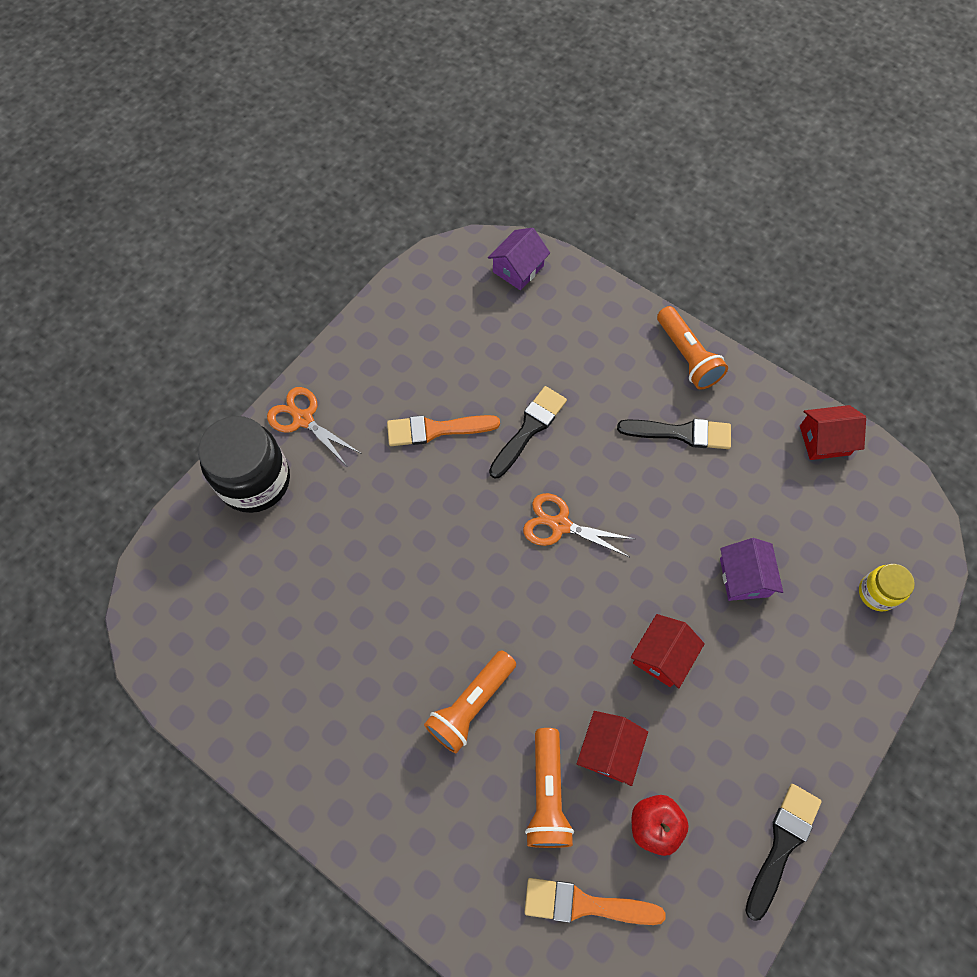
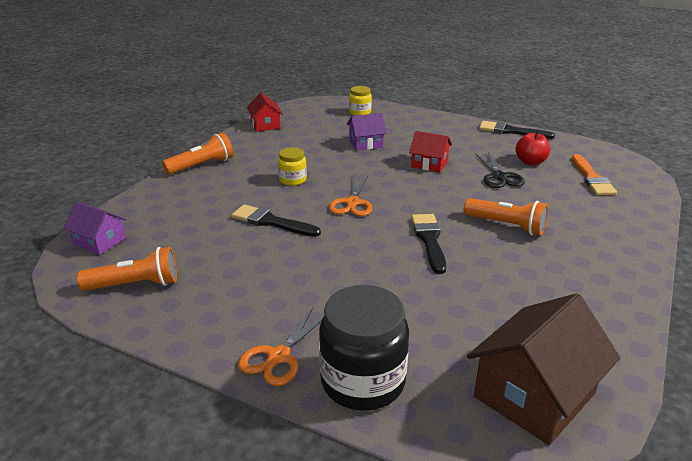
camera: 100 degrees left, 35 degrees down
(196, 617) = (534, 395): none -> brown house
(436, 430) = (279, 267): orange brush -> none
(547, 794) = (542, 193): orange flashlight -> orange flashlight (135, 284)
(608, 750) = (499, 176): red house -> black scissors
(633, 461) = (293, 180): none -> yellow jar
(681, 433) = (266, 165): black brush -> black brush (429, 240)

